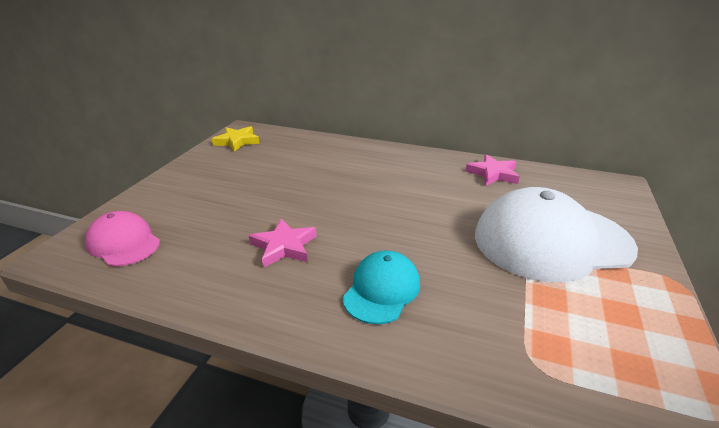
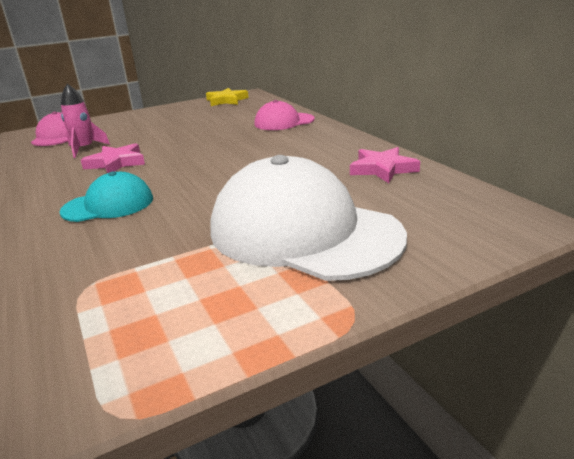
camera: 45 degrees right, 5 degrees down
(205, 245) = (84, 149): none -> pink rocket
(343, 152) = (284, 122): none -> pink cap

